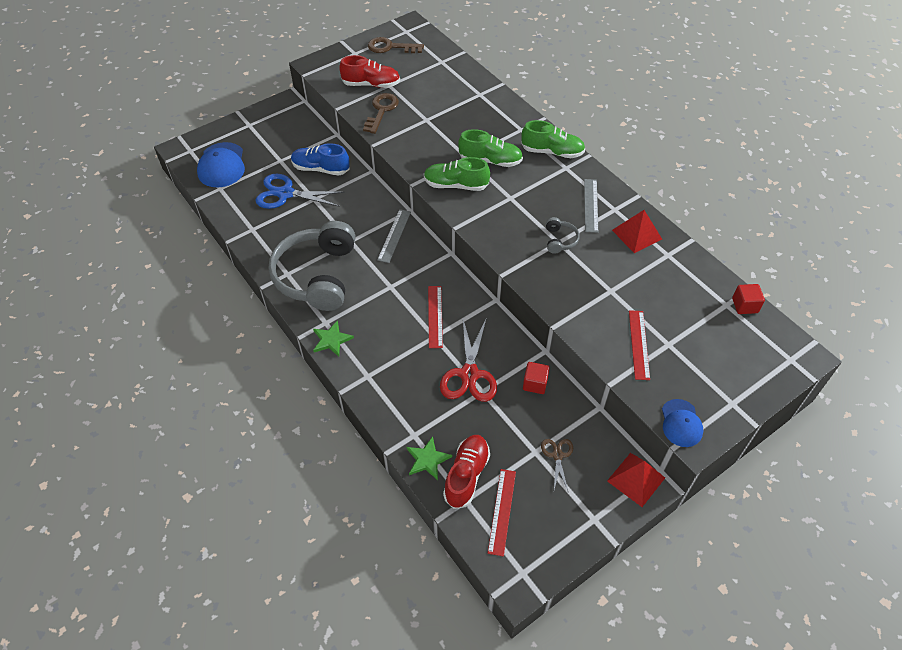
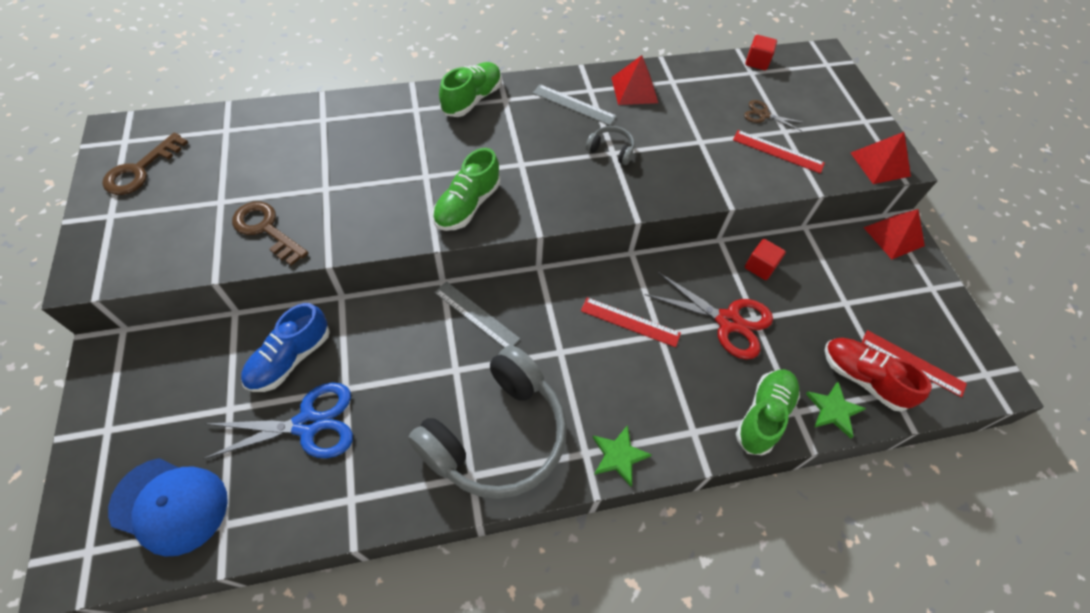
camera: 70 degrees left, 5 degrees up
(285, 193) = (308, 424): blue scissors -> blue scissors turned 135 degrees counterclockwise
(317, 276) = (497, 435): grey headphones -> grey headphones turned 75 degrees counterclockwise
(371, 84) = (199, 221): red shoe -> none
(490, 161) = (448, 157): green shoe -> green shoe (763, 415)
(557, 455) = (854, 286): brown scissors -> brown scissors (763, 115)
(681, 423) = (880, 164): blue cap -> red pyramid

